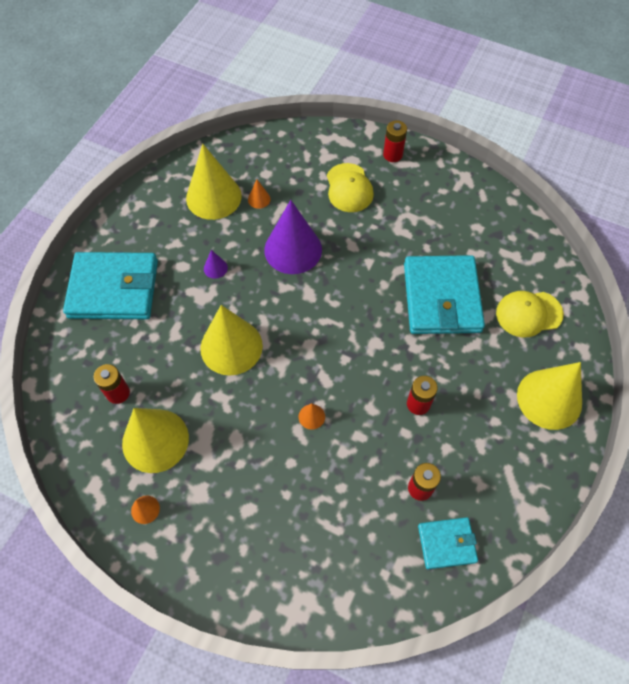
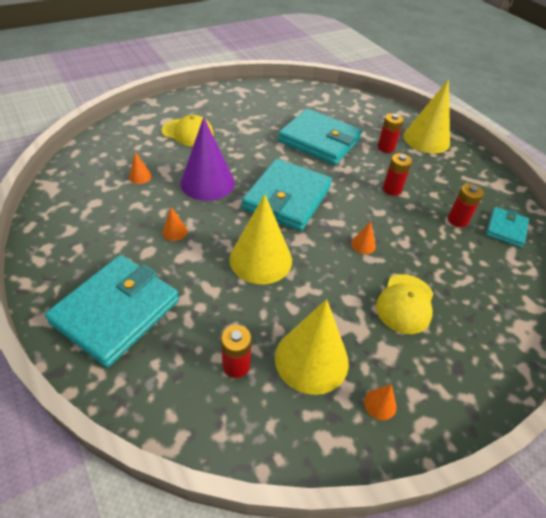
camera: 60 degrees left, 15 degrees down
(213, 197) = (104, 198): yellow cone -> none
(215, 268) = (175, 231): purple cone -> orange cone
(324, 321) = (287, 198): none -> turquoise wallet
(392, 155) = (186, 104): red battery -> red battery (386, 148)
(528, 314) = (362, 117): yellow cap -> yellow cap (405, 303)

